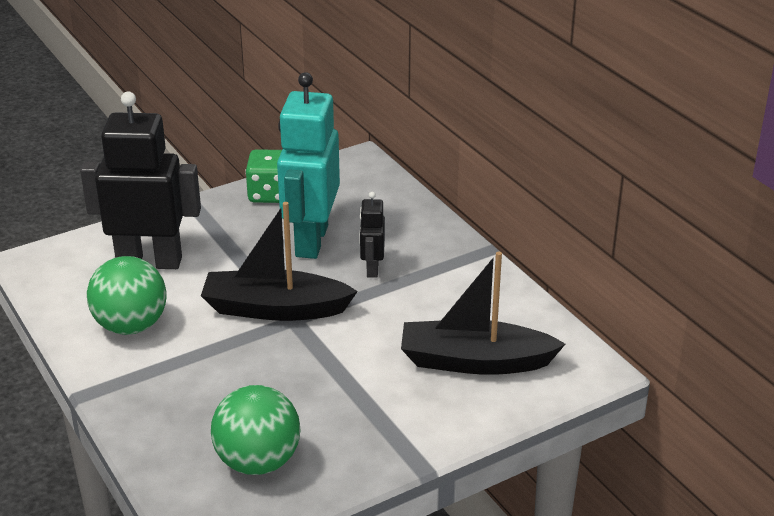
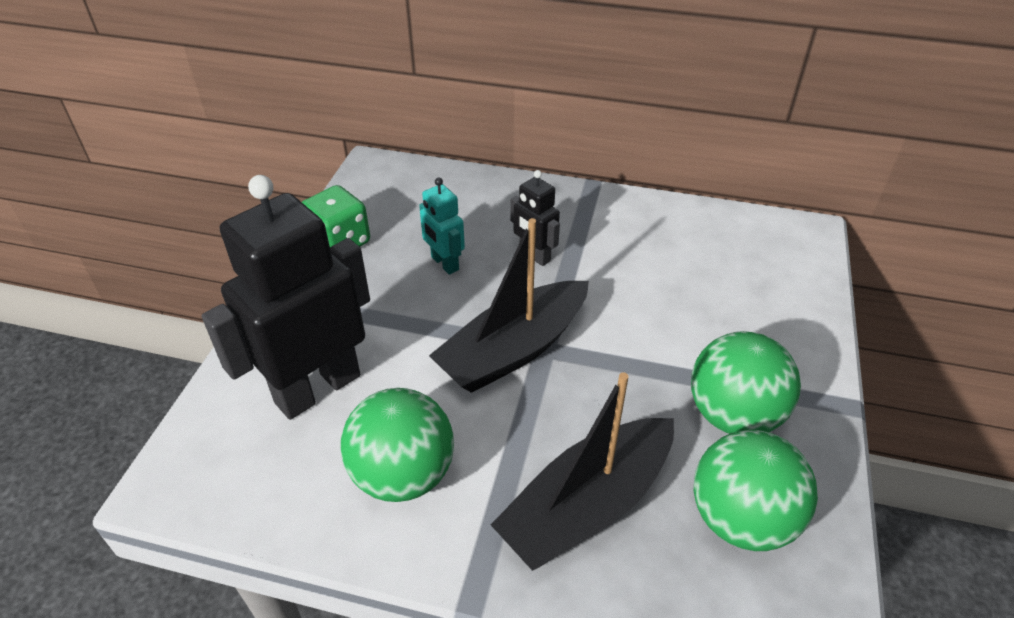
camera: 45 degrees left, 10 degrees up
(311, 241) = (444, 263): turquoise robot -> turquoise robot, size x0.47
(341, 421) = (733, 415): none -> green ball
(475, 361) = (732, 282): black boat -> black boat (587, 505)

